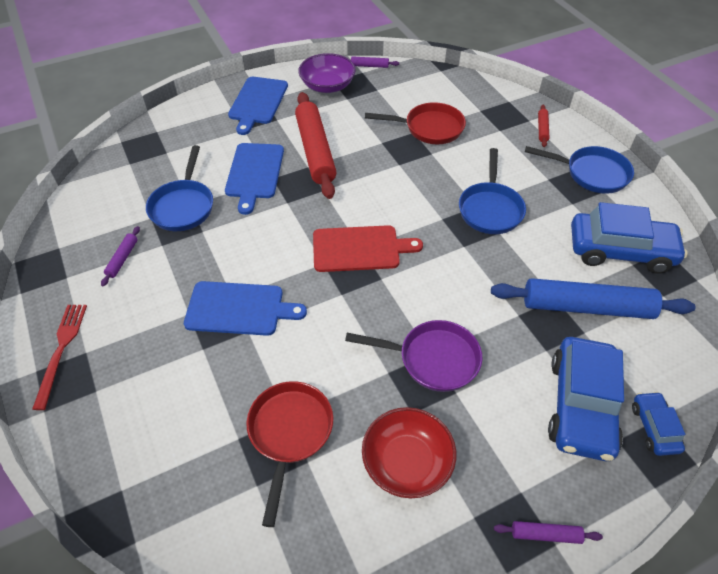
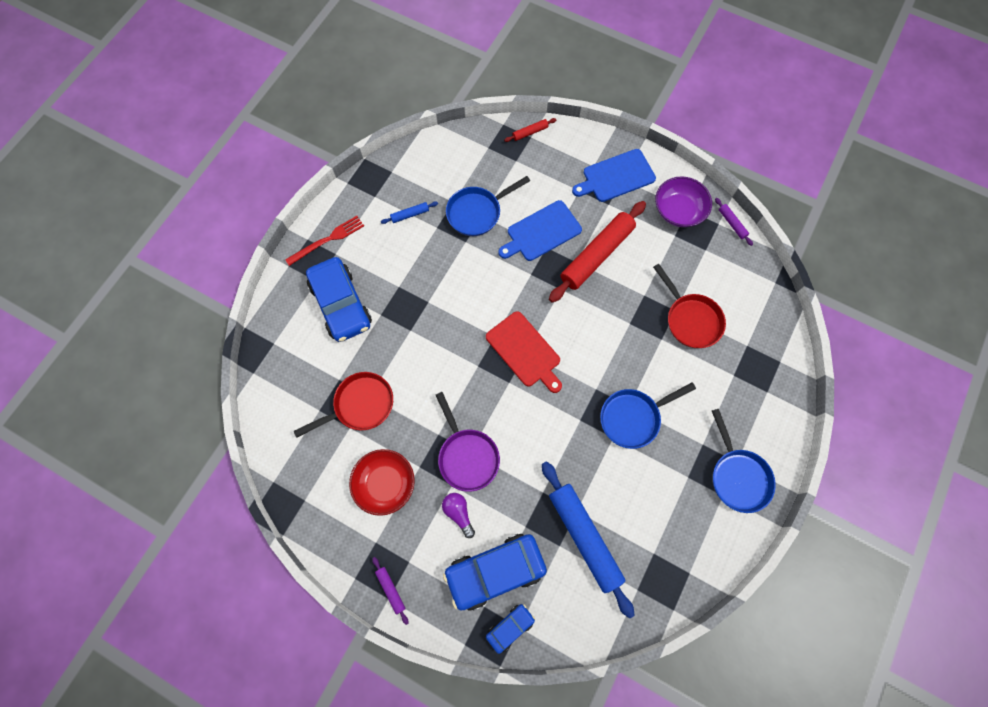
camera: 55 degrees right, 20 degrees up
(122, 259) = (410, 214): purple rolling pin -> blue rolling pin
(239, 308) = (422, 312): blue cutting board -> none
(493, 404) = (458, 513): none -> purple light bulb
(542, 129) = (764, 408): red rolling pin -> red rolling pin (530, 132)
(620, 250) = (662, 537): blue car -> blue car (341, 304)

